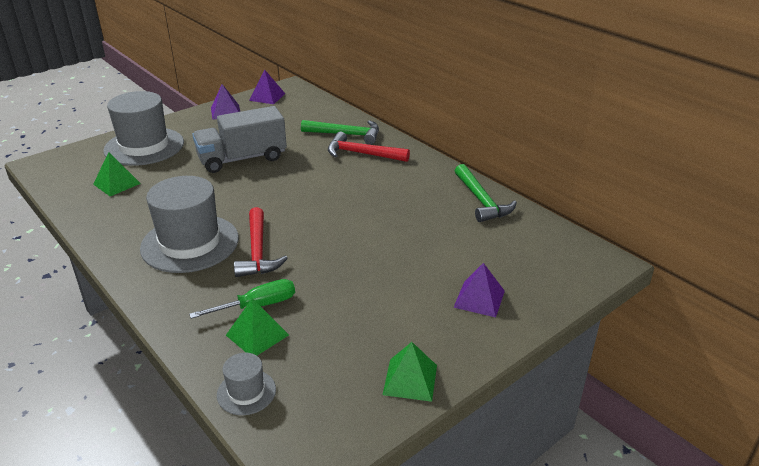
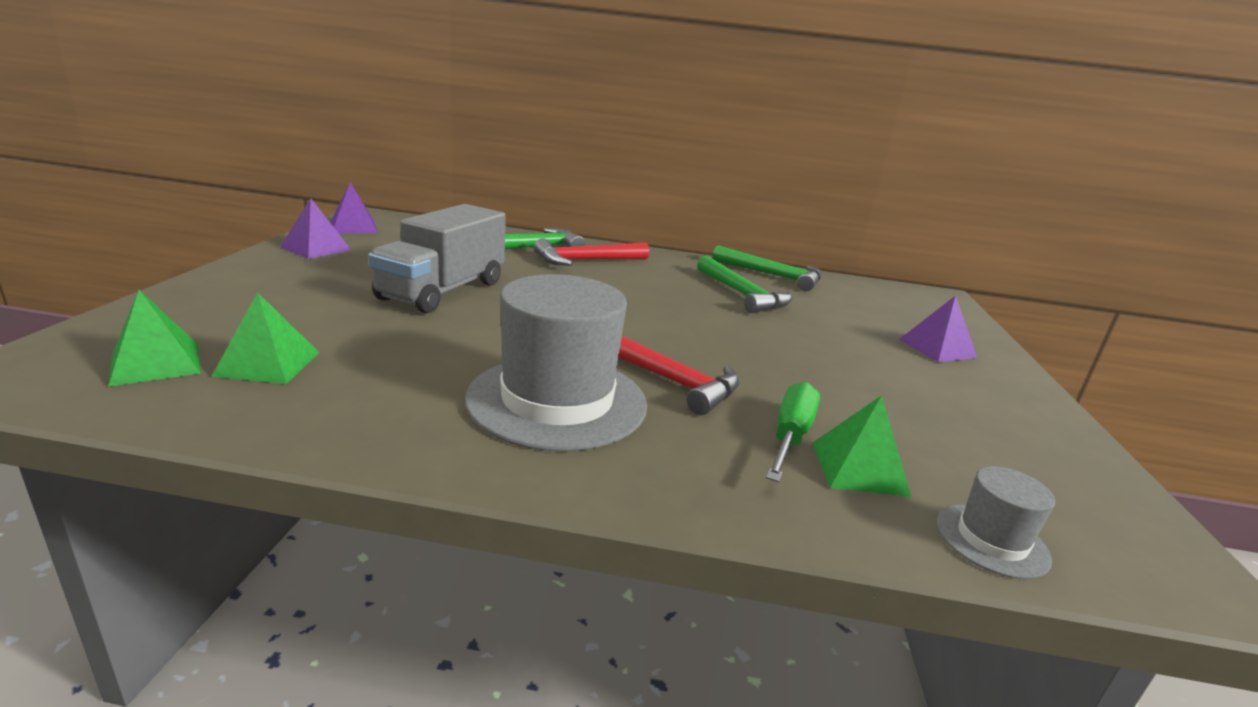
camera: 45 degrees left, 10 degrees down
(144, 146) = (235, 307): grey hat -> none
(410, 379) = (1053, 437): green pyramid -> green pyramid (156, 363)
(420, 210) = (742, 294): none -> green hammer

